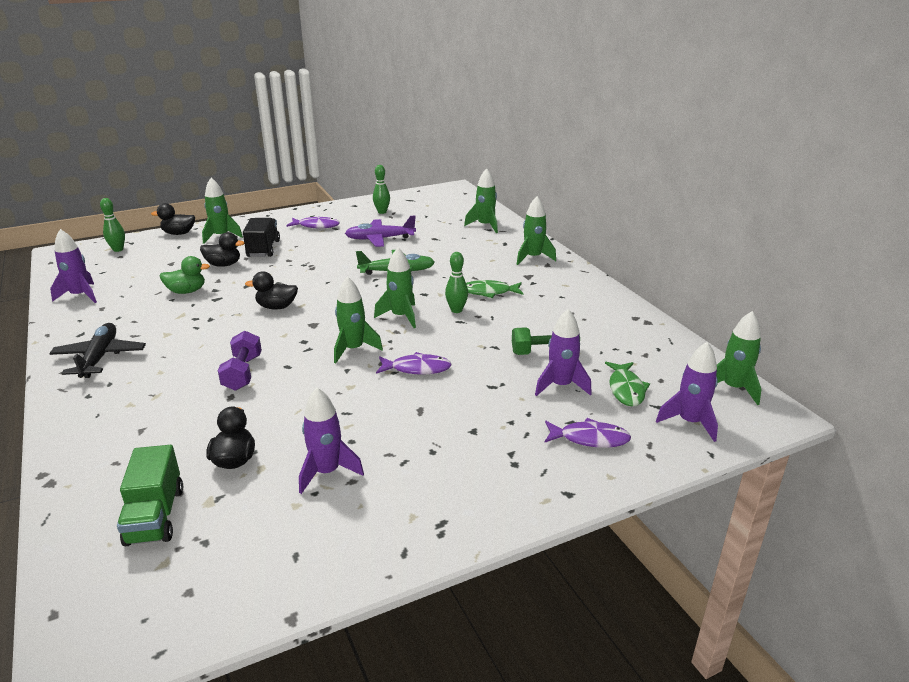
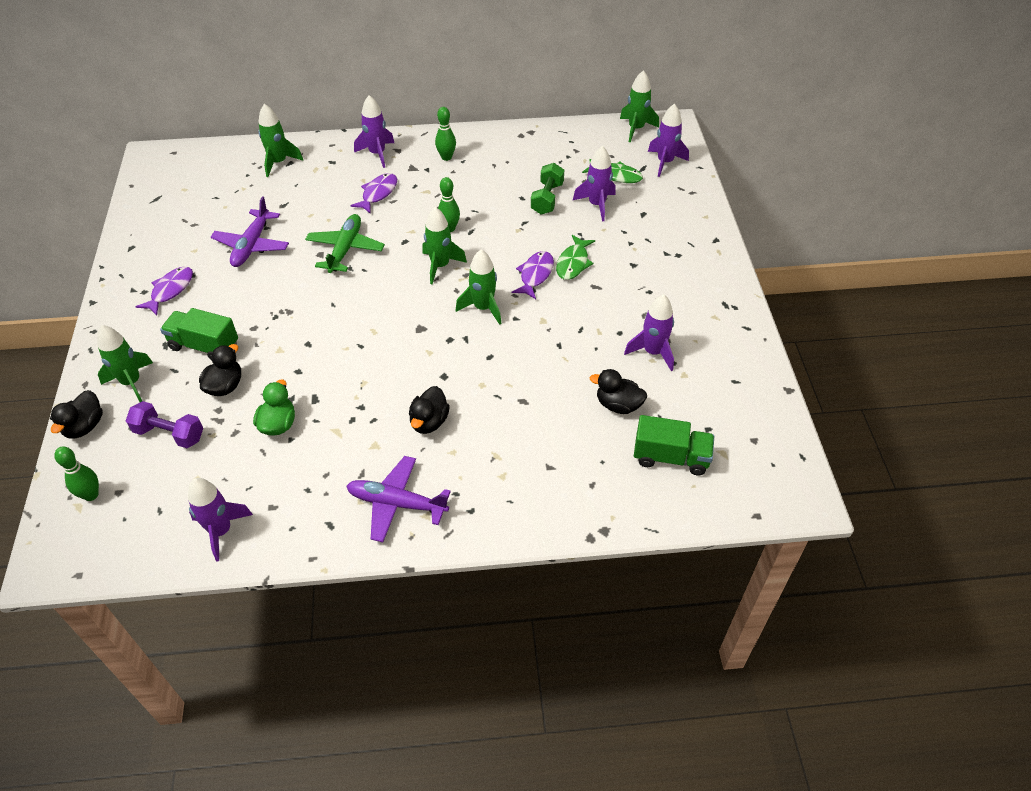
camera: 70 degrees left, 20 degrees up
(100, 357) = (396, 503): black plane -> purple plane
(243, 373) = (486, 389): purple dumbbell -> purple dumbbell (169, 434)
(263, 249) = (204, 346): black truck -> green truck
(276, 307) = (366, 351): black duck -> black duck (429, 422)
(382, 212) = (174, 228): green bowling pin -> green bowling pin (446, 157)
(489, 292) = (428, 200): green fish -> green fish (573, 263)
(533, 258) = (377, 154): green rocket -> purple rocket
(590, 438) = (664, 212): purple fish -> purple fish (378, 193)

